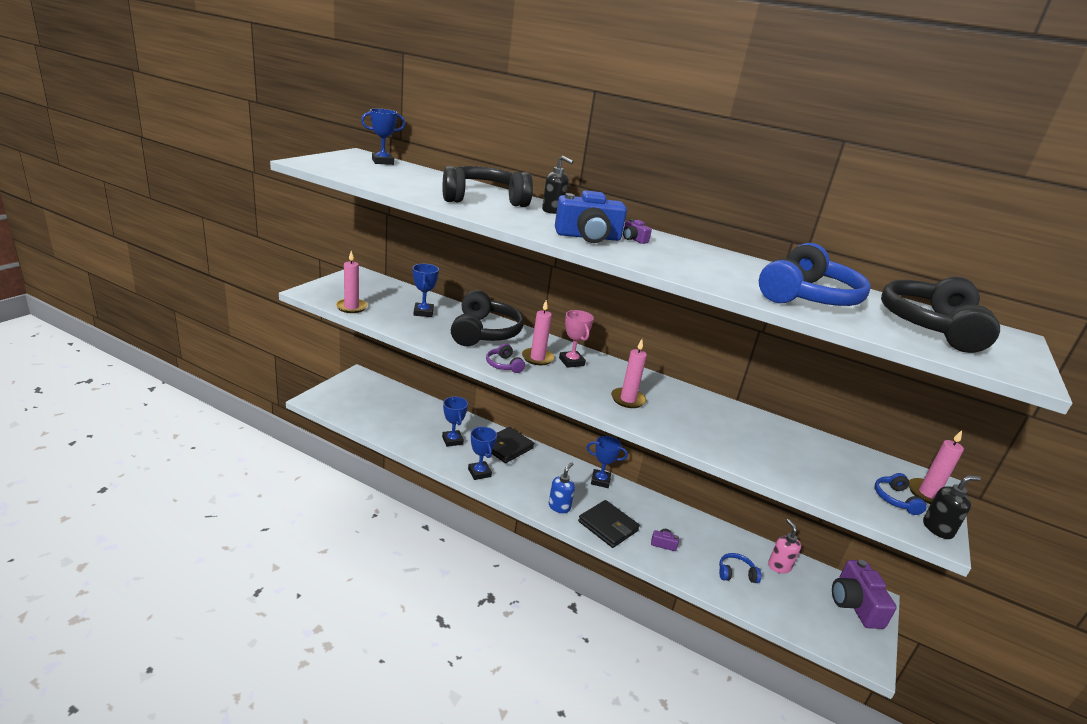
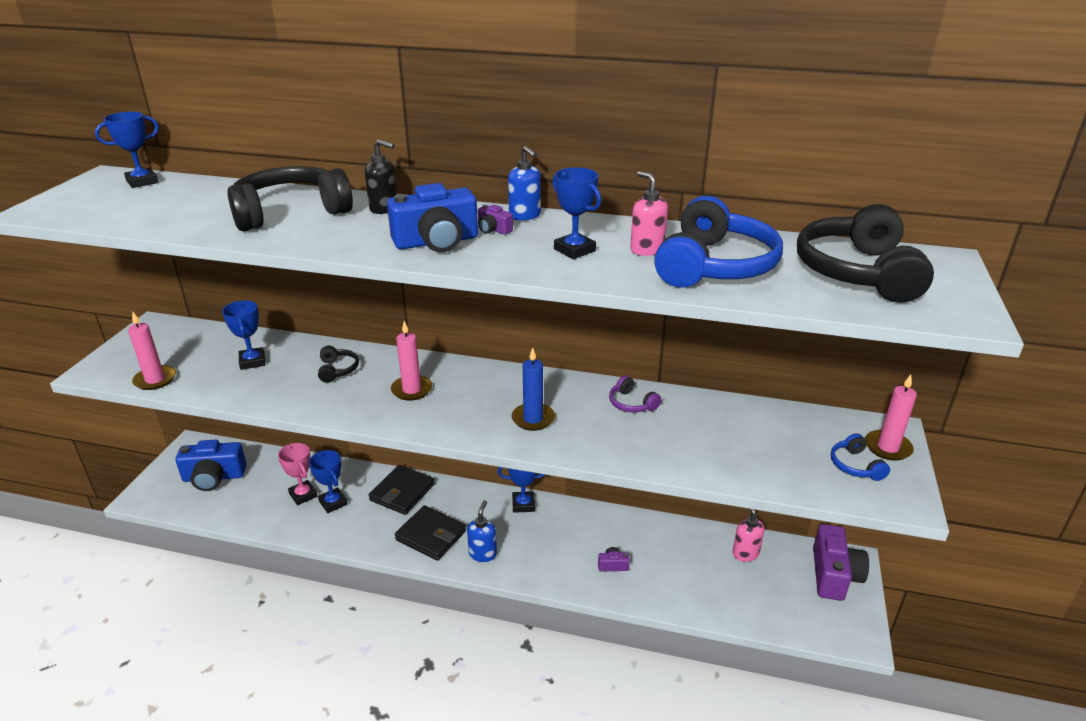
camera: 10 degrees left, 5 degrees up
(369, 400) = (214, 477): none -> blue camera
(479, 473) = (376, 537): blue trophy -> blue trophy (574, 250)
(484, 332) = (337, 370): black headphones -> black headphones, size x0.46
(503, 365) = (372, 412): purple headphones -> purple headphones (631, 403)
(571, 362) = (454, 383): pink trophy -> pink trophy (303, 495)
(608, 526) = (545, 562): black wallet -> black wallet (431, 535)
(628, 399) = (533, 419): pink candle -> blue candle
(660, 236) = (525, 216): none -> blue soap dispenser
(736, 573) = (700, 577): blue headphones -> none
(753, 275) = (646, 249): none -> pink soap dispenser
(855, 604) = (834, 575): purple camera -> purple camera turned 150 degrees counterclockwise
(937, 529) = (906, 491): black soap dispenser -> none

